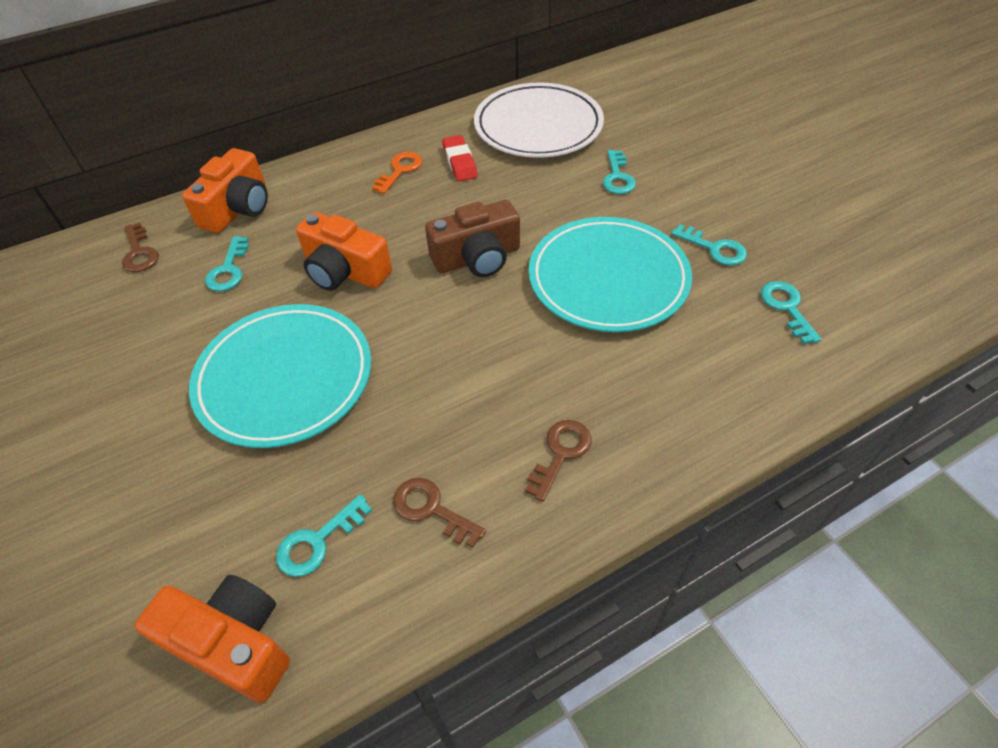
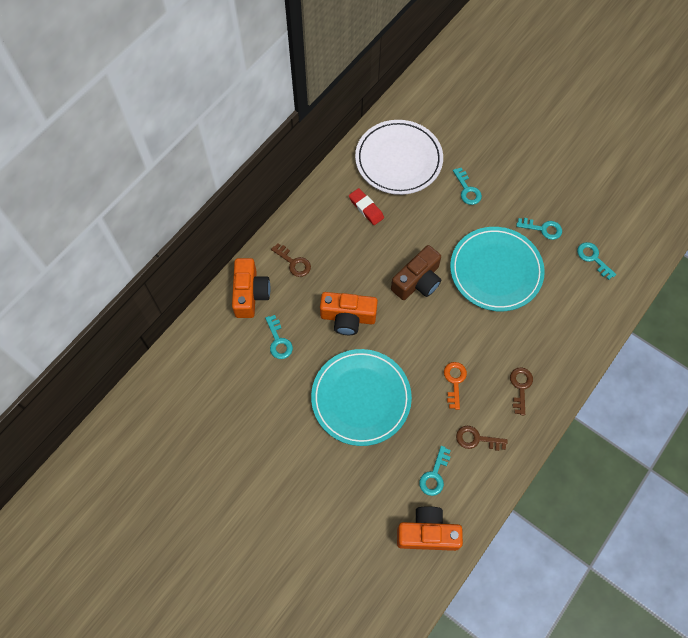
camera: 25 degrees left, 15 degrees up
(139, 253) = (214, 349): brown key -> brown key (293, 262)
(400, 170) = (332, 228): orange key -> orange key (454, 381)

